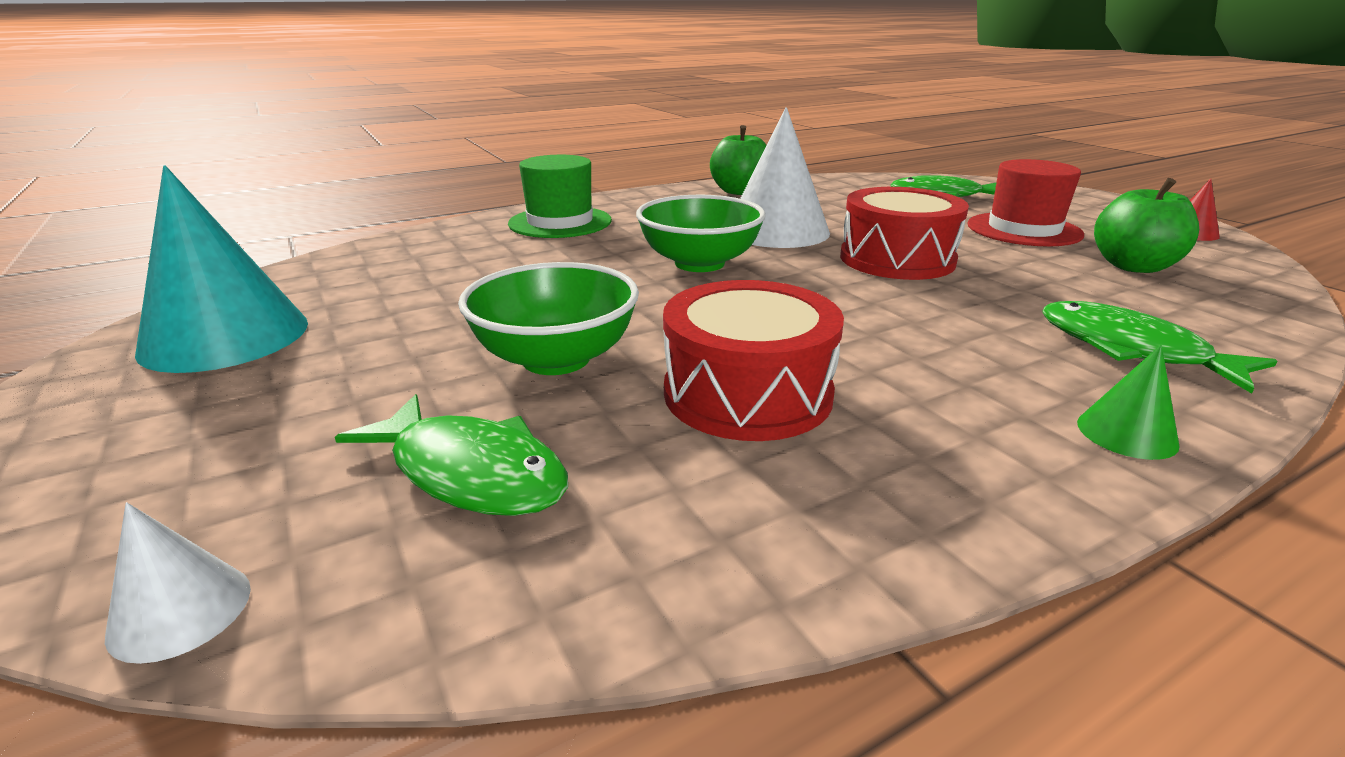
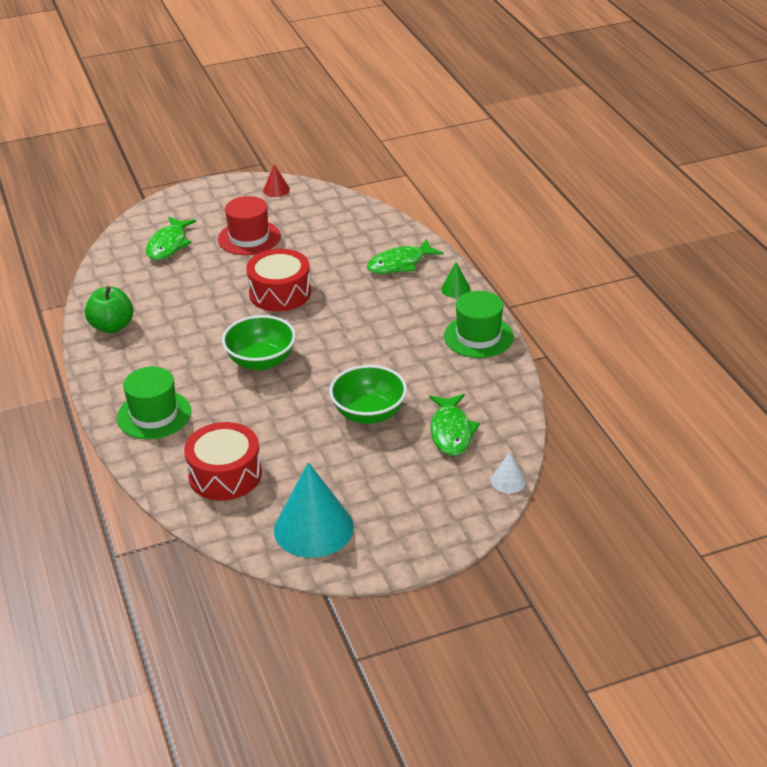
camera: 80 degrees left, 10 degrees up
(471, 472) = (451, 432): green fish -> green fish turned 135 degrees clockwise
(747, 393) = (411, 364): red drum -> red drum (225, 475)
(777, 231) = (214, 325): white cone -> none
(933, 491) = (478, 336): none -> green hat
(1133, 266) = (316, 227): green apple -> none

